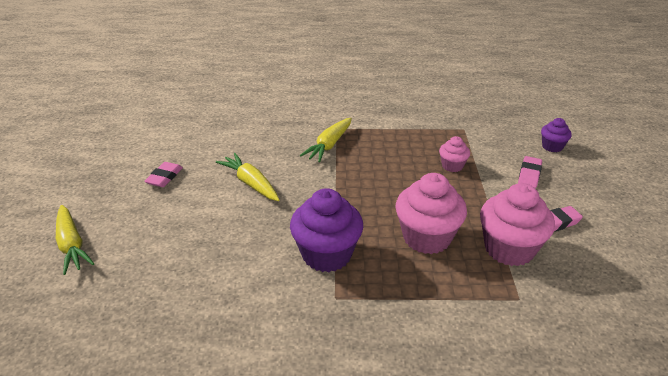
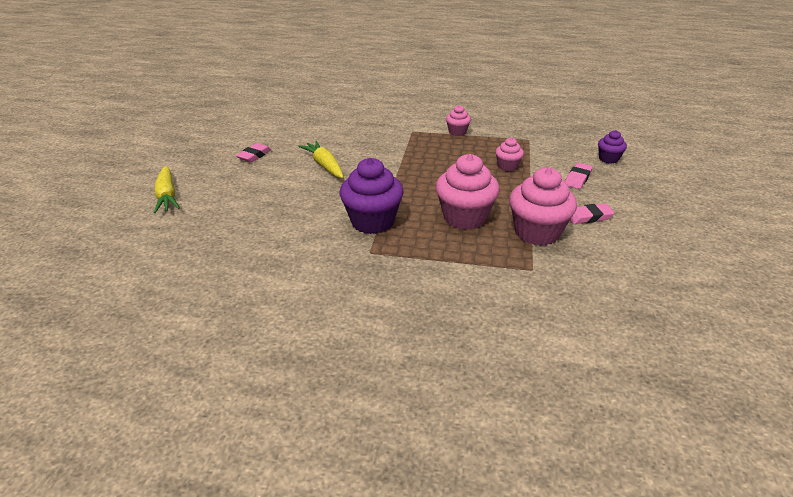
camera: 10 degrees right, 0 degrees up
(329, 145) = (401, 143): yellow carrot -> none
(386, 126) = (457, 132): none -> pink cupcake

